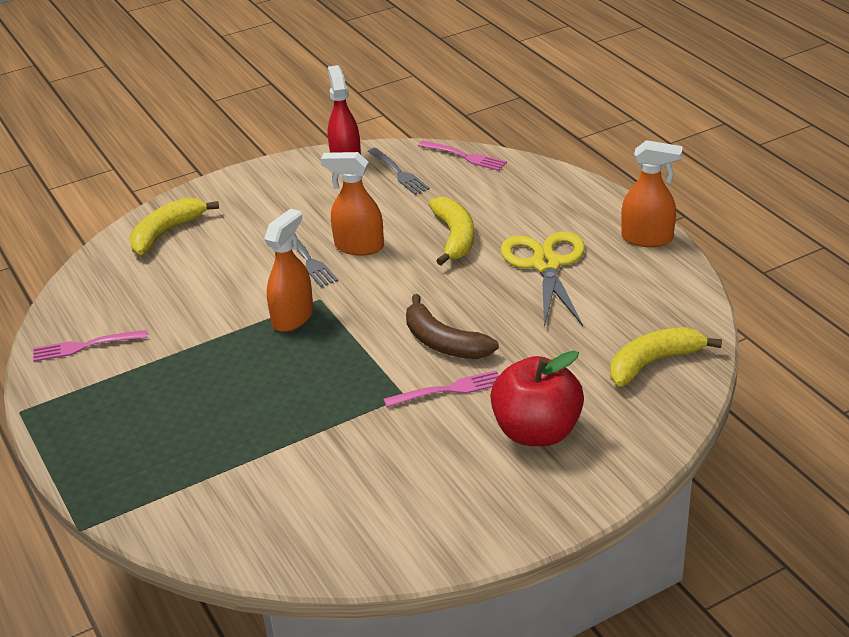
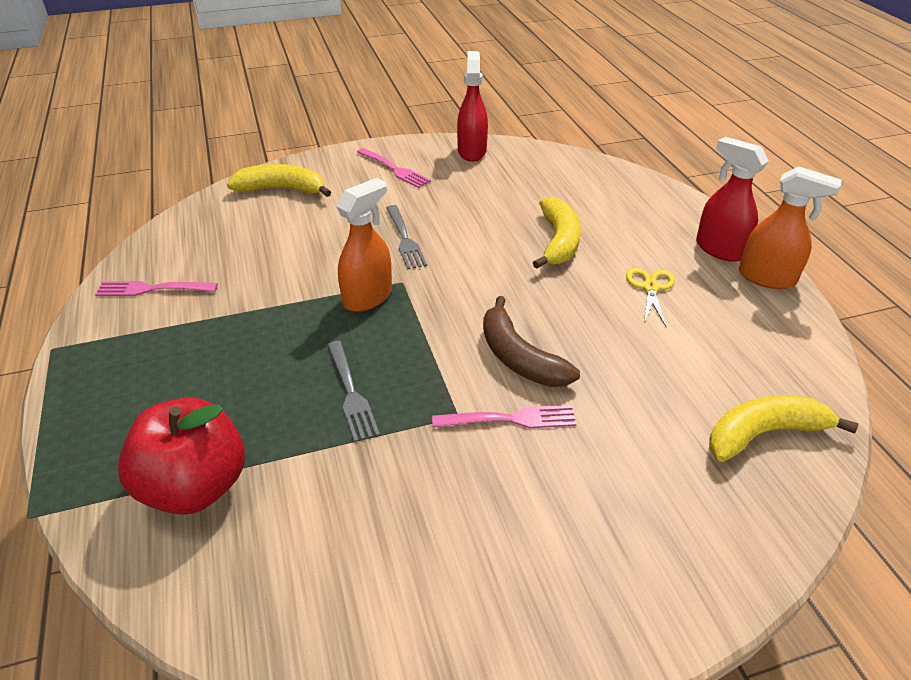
camera: 10 degrees right, 5 degrees up
(166, 233) = (282, 190): yellow banana -> yellow banana turned 45 degrees clockwise
(358, 247) = (459, 234): orange spray bottle -> none
(399, 173) = (519, 169): grey fork -> grey fork (351, 393)
(465, 156) = (587, 163): pink fork -> pink fork (394, 169)
(536, 432) = (605, 502): red apple -> red apple (195, 486)
(546, 265) = (650, 287): yellow scissors -> yellow scissors, size x0.53
(603, 220) = (719, 249): none -> red spray bottle

